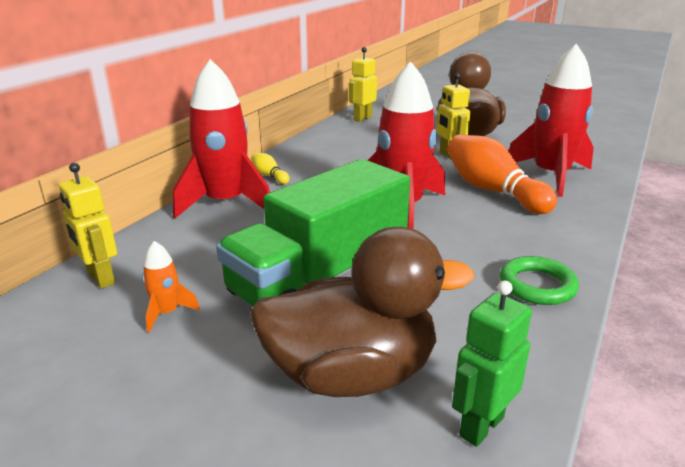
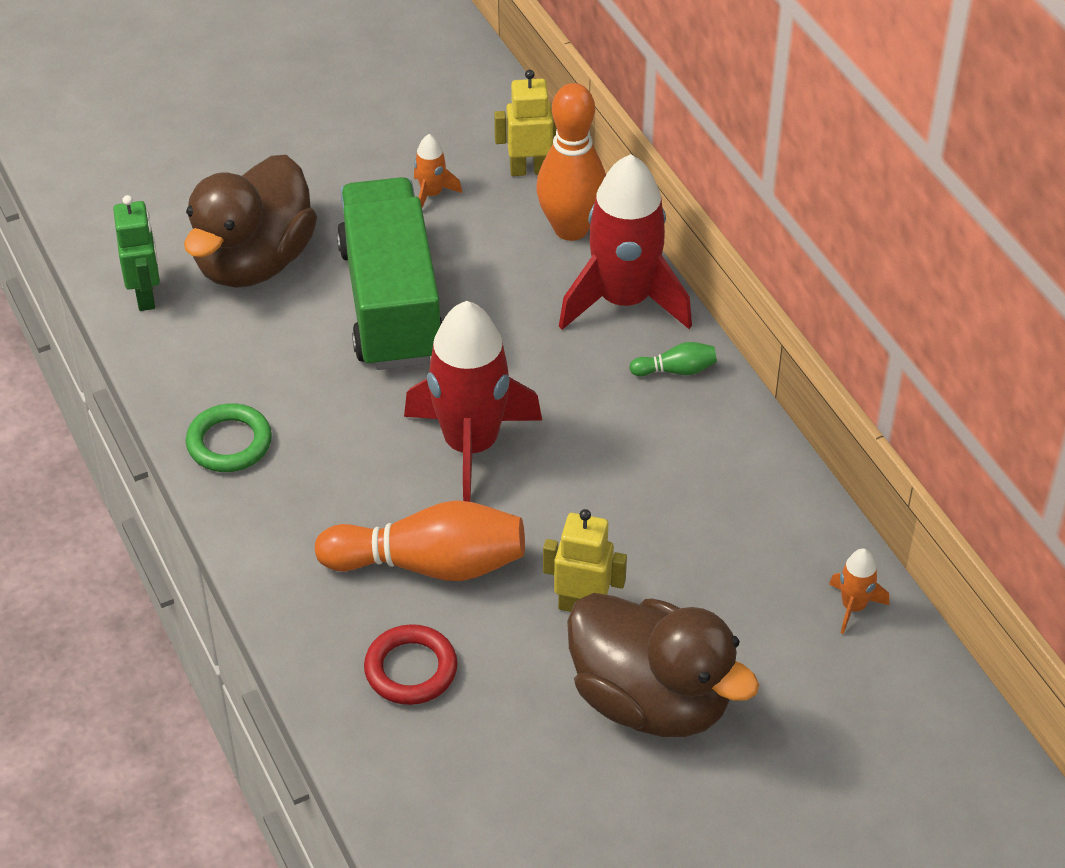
camera: 125 degrees right, 20 degrees up
(166, 239) = (571, 228): none -> orange bowling pin
(269, 176) = (676, 370): yellow bowling pin -> green bowling pin
(362, 118) = (853, 607): yellow robot -> orange rocket
(551, 175) = (411, 669): red rocket -> red ring

